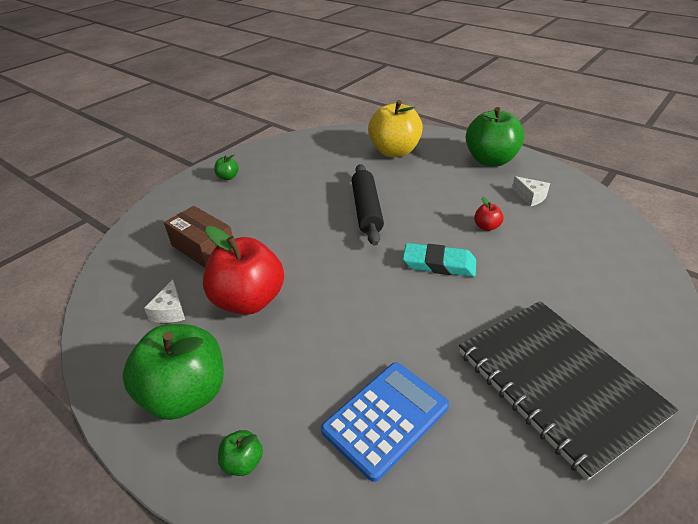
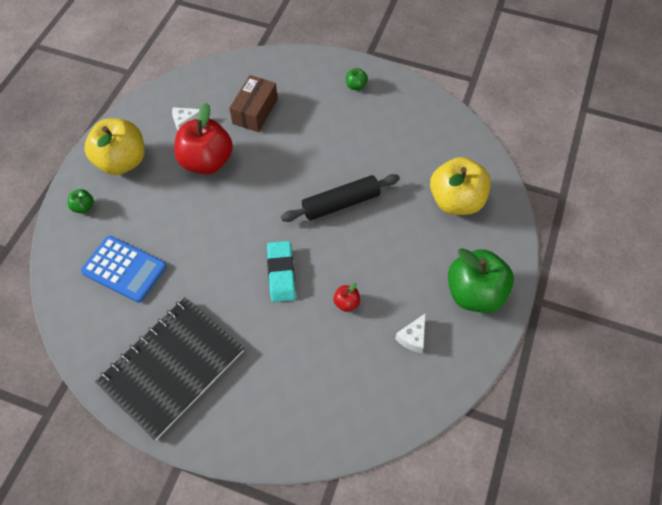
camera: 70 degrees right, 20 degrees up
(186, 394) = (122, 161): green apple -> yellow apple

